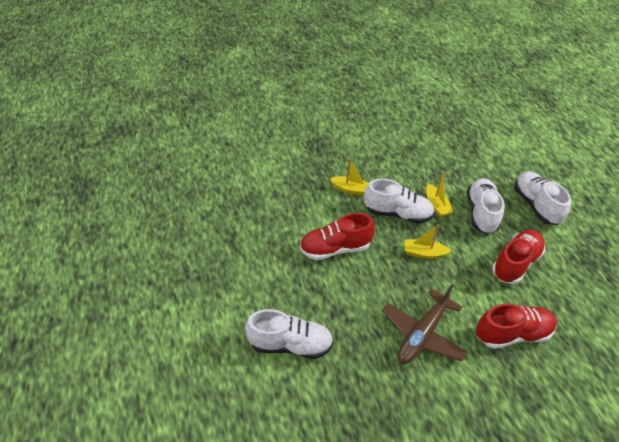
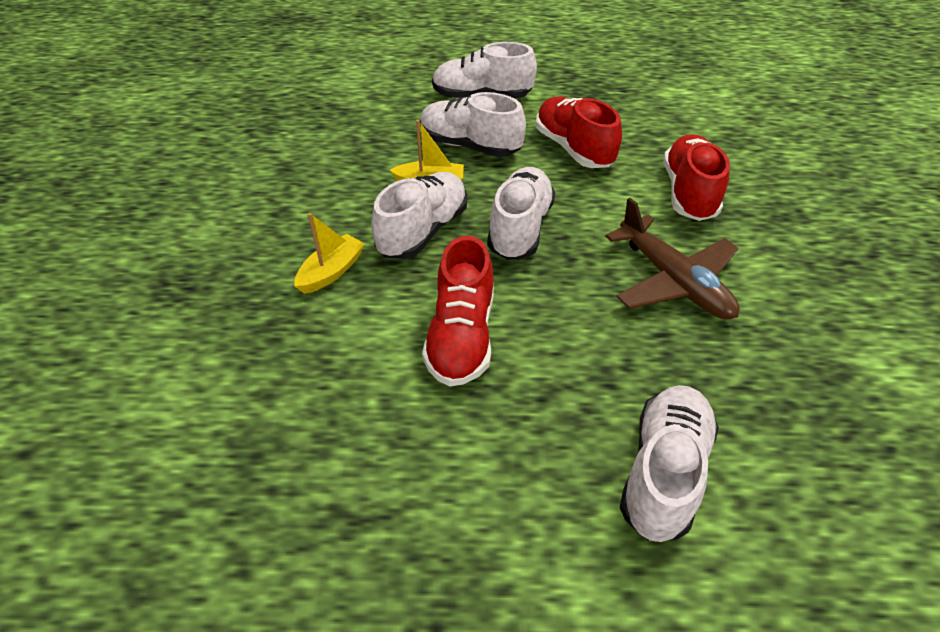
camera: 70 degrees left, 0 degrees up
(424, 253) = (520, 228): yellow boat -> white shoe

